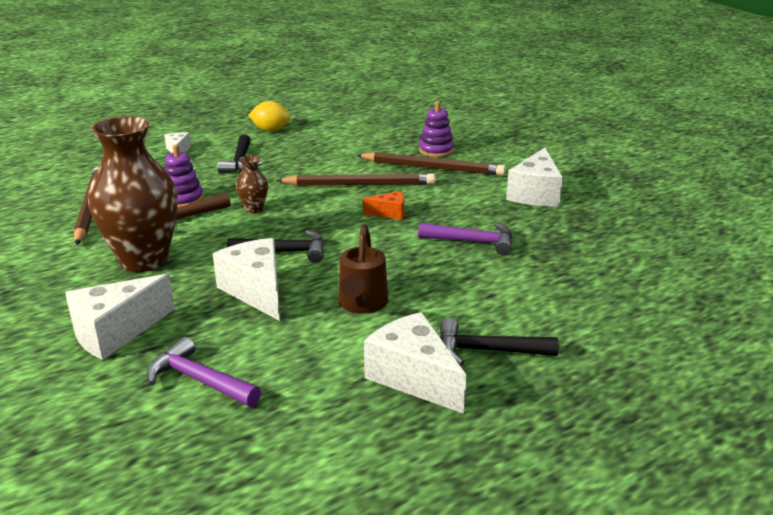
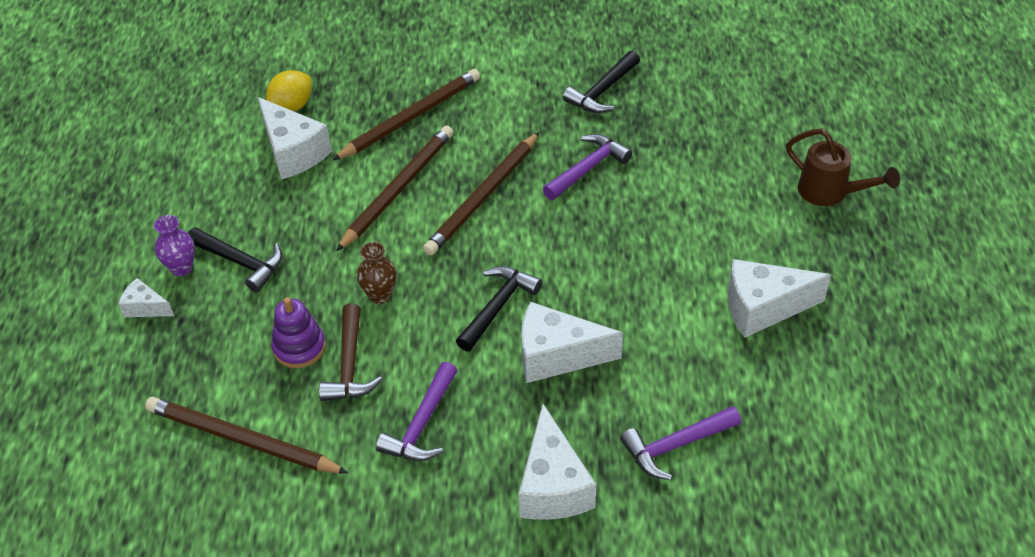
camera: 55 degrees left, 20 degrees up
(144, 260) = (422, 424): brown vase -> purple hammer
(219, 149) = (182, 268): none -> purple vase
(271, 130) = (170, 200): yellow lemon -> yellow lemon (292, 106)
(361, 305) = (637, 292): brown watering can -> brown watering can (830, 193)
(389, 213) = (483, 197): orange cheese -> brown pencil
(436, 150) = (372, 94): purple stacking toy -> none
(487, 351) = (758, 248): black hammer -> black hammer (602, 91)
(535, 194) = (534, 80): white cheese -> white cheese (293, 152)

